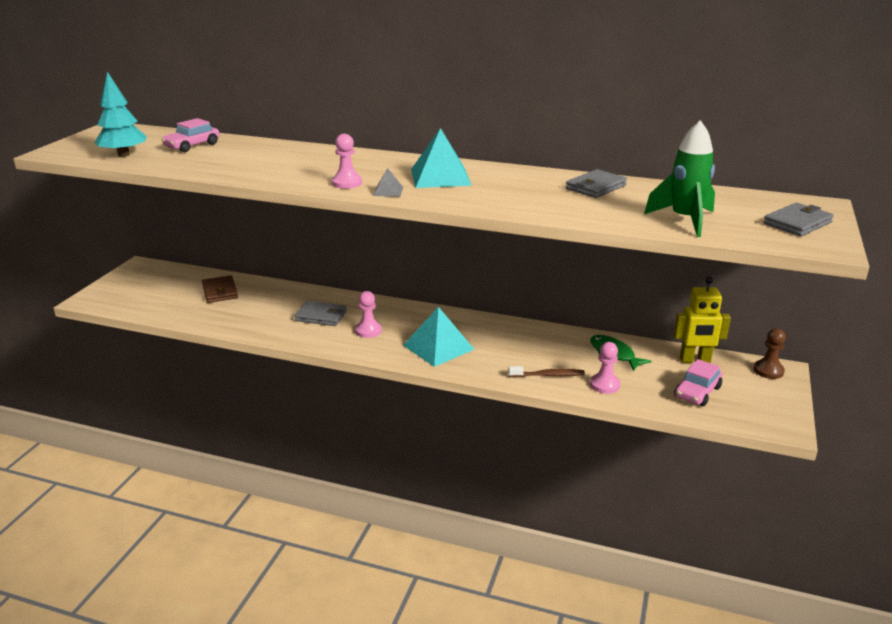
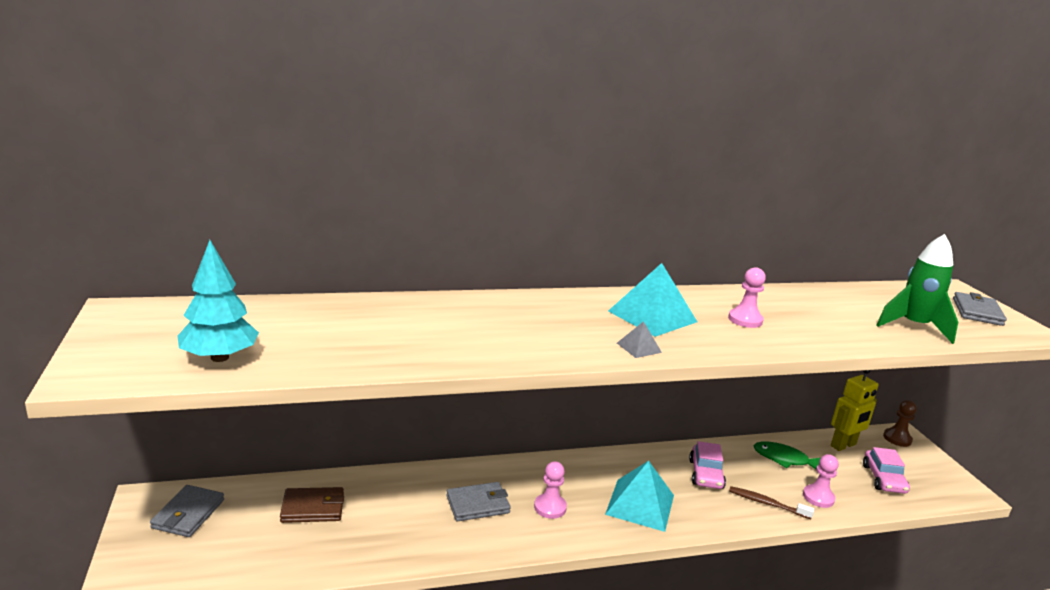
camera: 35 degrees left, 5 degrees down
(192, 145) = (297, 322): pink car -> pink car (705, 474)
(220, 292) = (313, 508): brown wallet -> brown wallet turned 45 degrees counterclockwise
(347, 183) = (579, 345): pink pawn -> pink pawn (745, 320)
(548, 375) = (767, 503): brown toothbrush -> brown toothbrush turned 120 degrees counterclockwise
(595, 187) = (793, 302): grey wallet -> grey wallet (188, 514)

